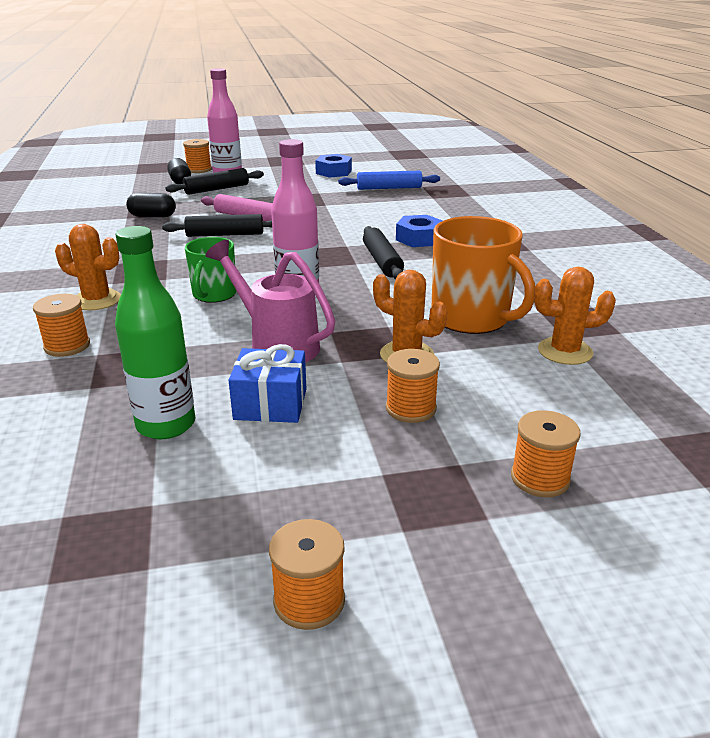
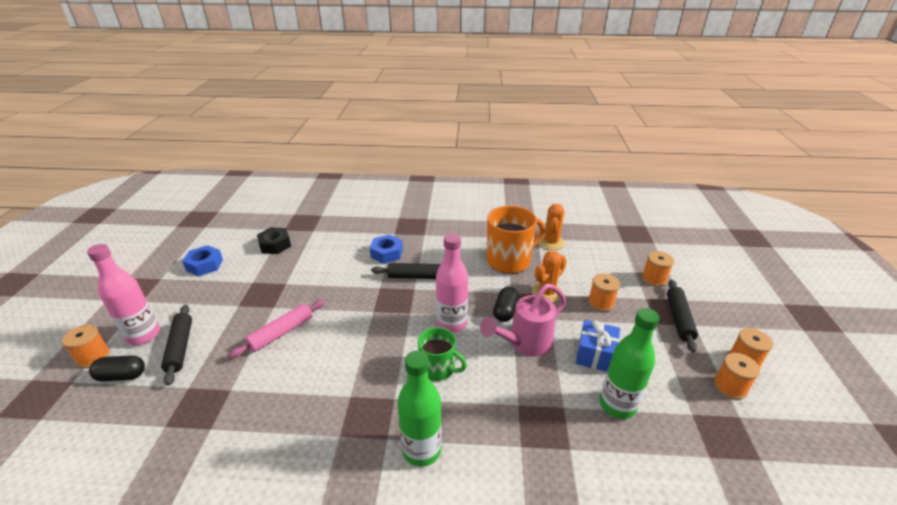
camera: 75 degrees left, 5 degrees up
(67, 346) = (504, 468): orange spool -> orange spool (730, 387)
(97, 300) = (422, 450): orange cactus -> green bottle
(152, 216) = (224, 404): black capsule -> black capsule (505, 311)
(225, 235) = (315, 352): black rolling pin -> black rolling pin (679, 319)
(389, 188) = (275, 245): blue rolling pin -> black nut

